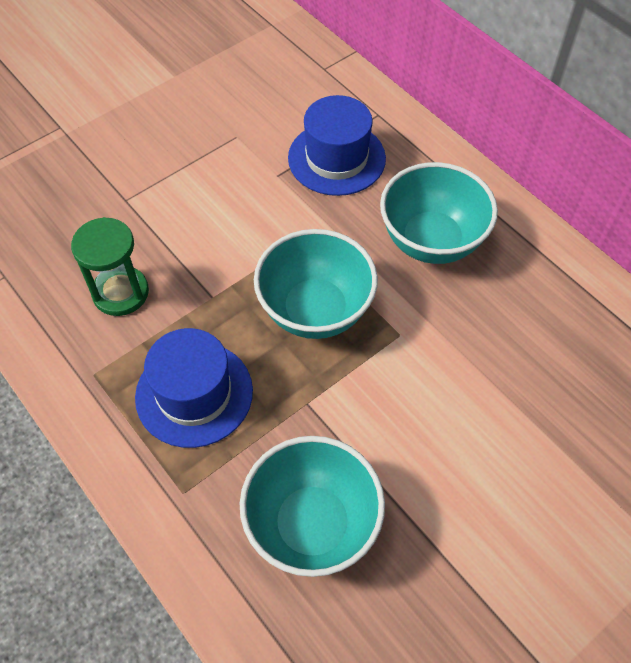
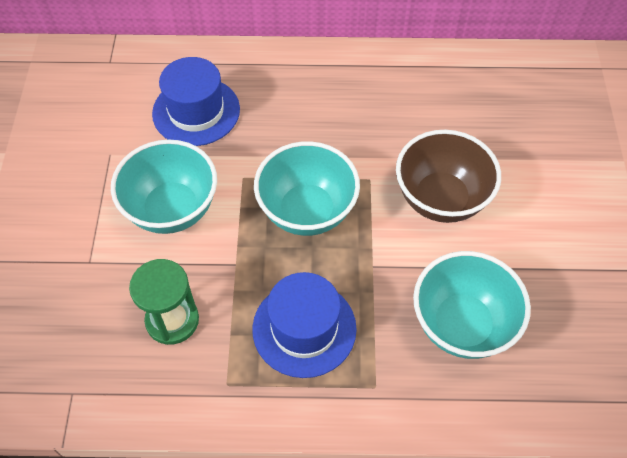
camera: 50 degrees left, 0 degrees up
(431, 241) = (317, 111): turquoise bowl -> turquoise bowl (172, 209)
(438, 410) = (441, 199): none -> brown bowl

